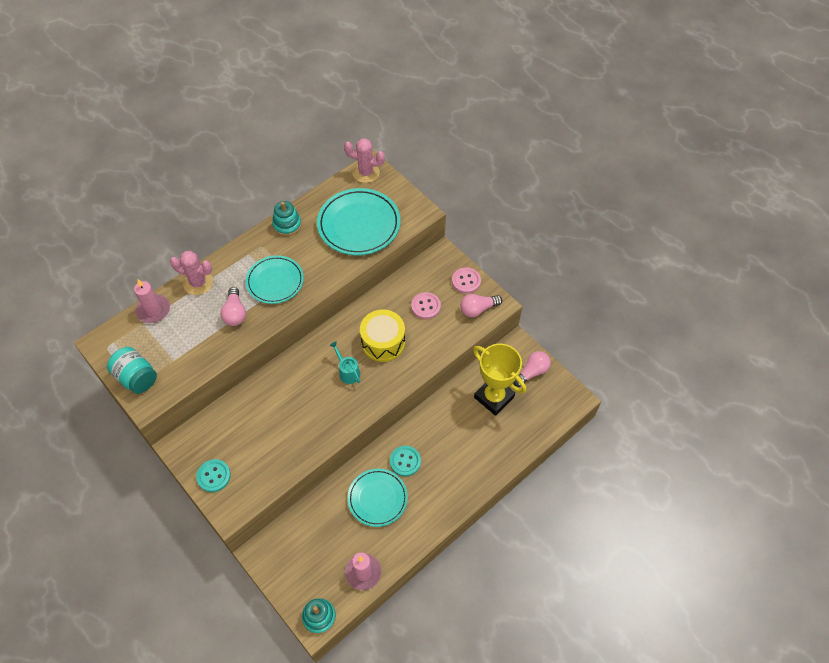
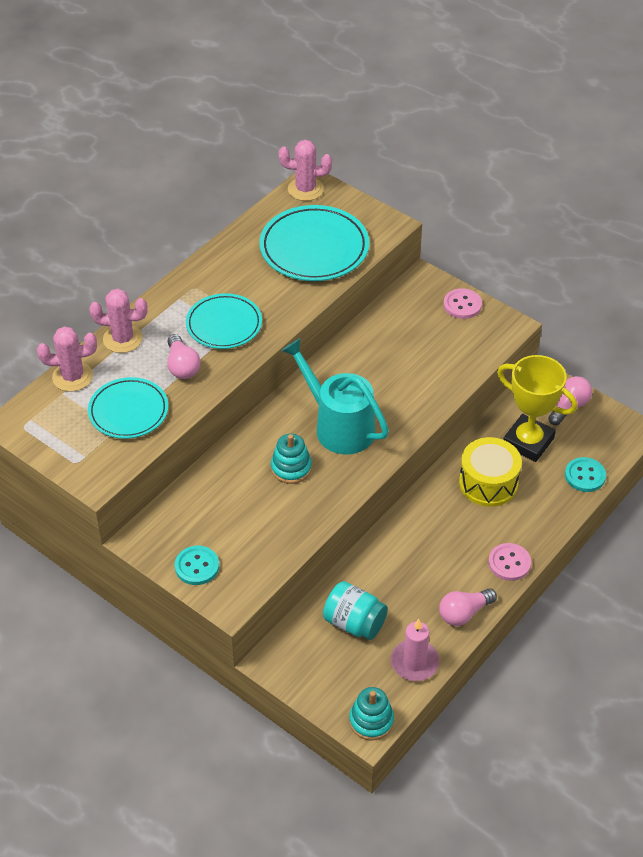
camera: 10 degrees left, 10 degrees down
(136, 377) = (74, 455): turquoise jar -> turquoise jar (354, 623)
(153, 310) = (72, 377): pink candle -> pink cactus
(287, 225) = (220, 260): turquoise stacking toy -> turquoise stacking toy (291, 468)
(347, 372) = (338, 426): turquoise watering can -> turquoise watering can, size x2.13
(377, 498) = (409, 577): turquoise plate -> turquoise plate (128, 411)
(383, 342) = (375, 387): yellow drum -> yellow drum (488, 483)
(405, 461) = (433, 530): turquoise button -> turquoise button (585, 476)
(426, 306) = (418, 339): pink button -> pink button (509, 563)
(478, 309) = (486, 334): pink light bulb -> pink light bulb (464, 613)

